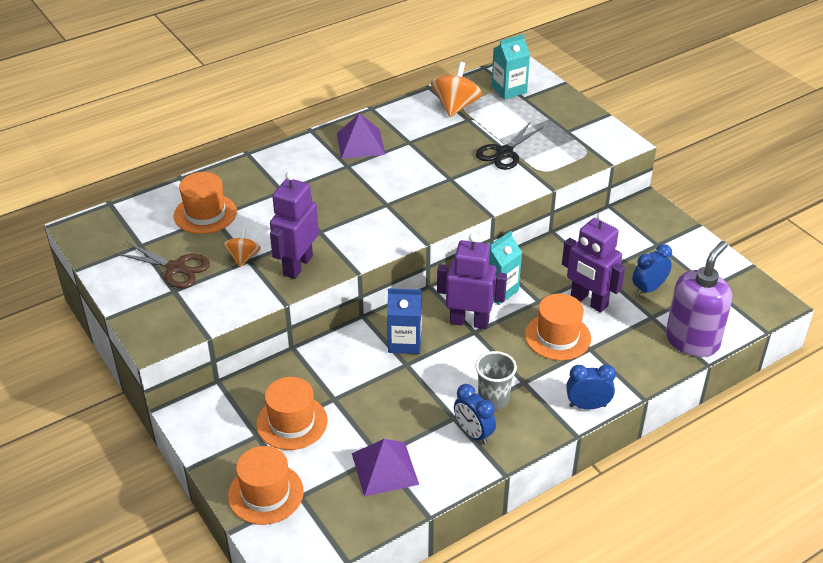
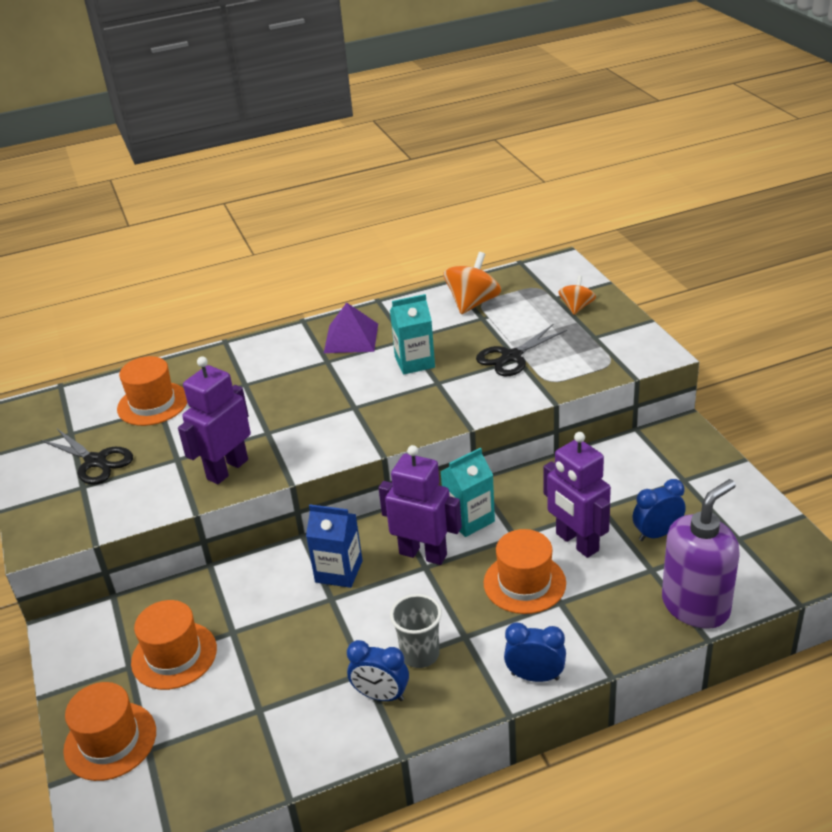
camera: 15 degrees right, 5 degrees down
(176, 268) = (95, 461): brown scissors -> black scissors
(243, 257) = (172, 455): orange spinning top -> orange spinning top (576, 307)
(384, 468) = (259, 727): purple pyramid -> none
(473, 433) = (381, 695): blue clock -> blue clock turned 45 degrees counterclockwise
(509, 89) = (541, 287): turquoise carton -> turquoise carton (414, 362)

